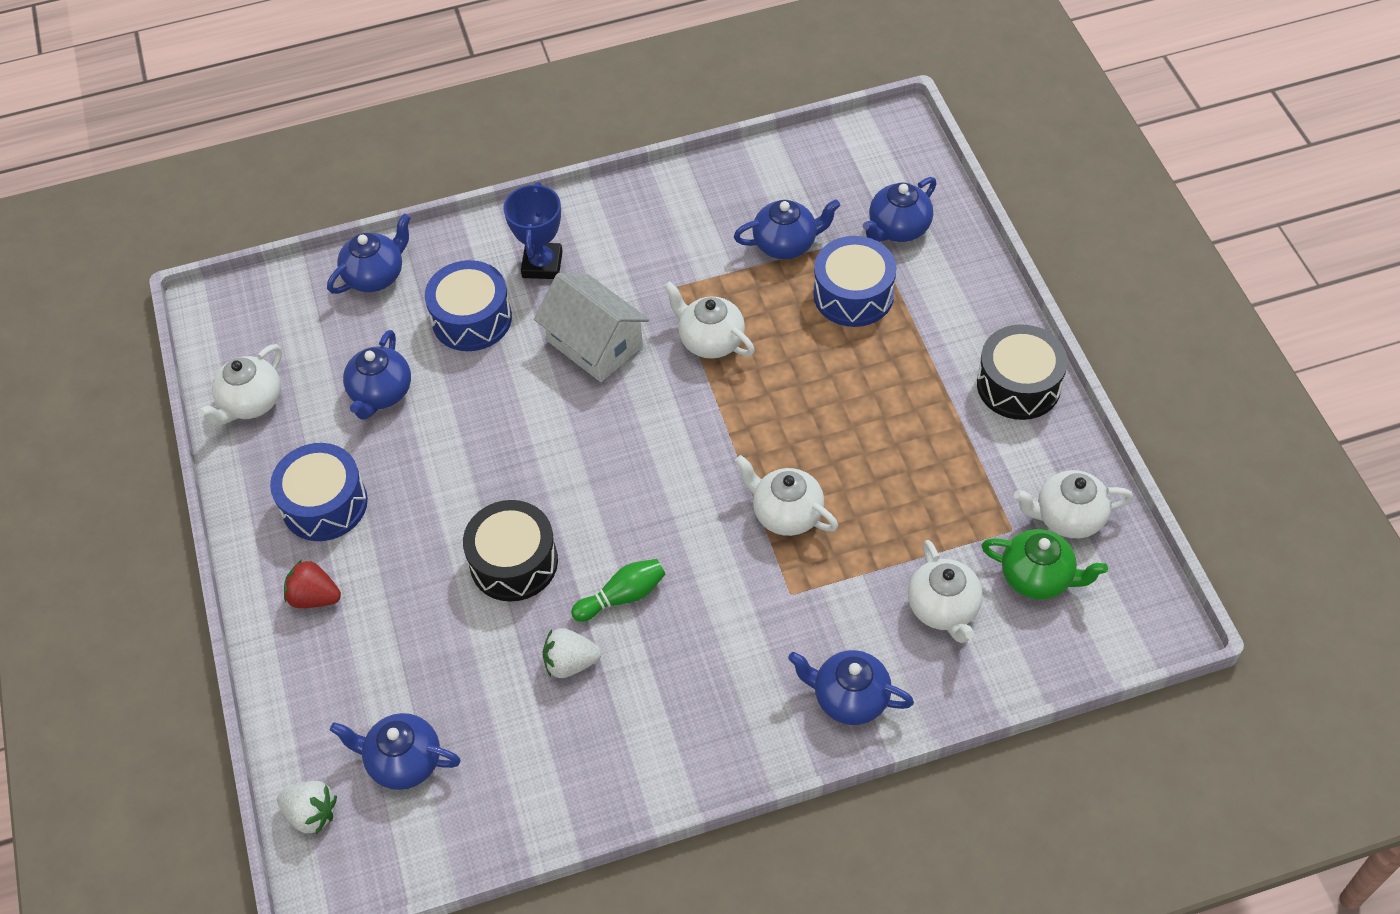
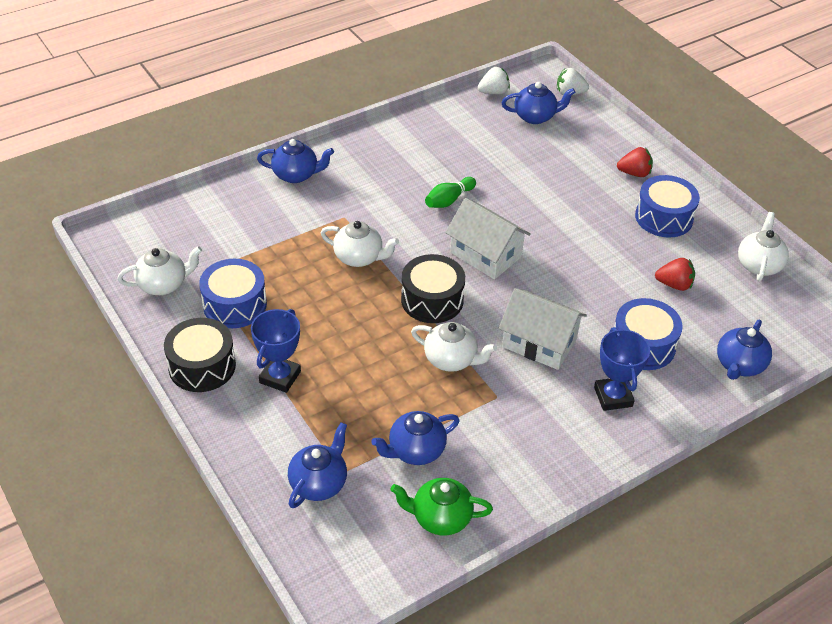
camera: 160 degrees right, 10 degrees down
(381, 393) = (674, 285): blue teapot -> red strawberry
(514, 562) = (525, 206): black drum -> black drum (432, 300)
(570, 663) = (465, 167): white strawberry -> white strawberry (493, 92)
(607, 486) = (485, 254): none -> white house
(853, 295) = (346, 415): blue drum -> blue drum (235, 305)
(923, 354) = (280, 377): none -> blue trophy
(943, 608) = (245, 223): white teapot -> none
(1037, 577) = (184, 248): green teapot -> green teapot (440, 518)

